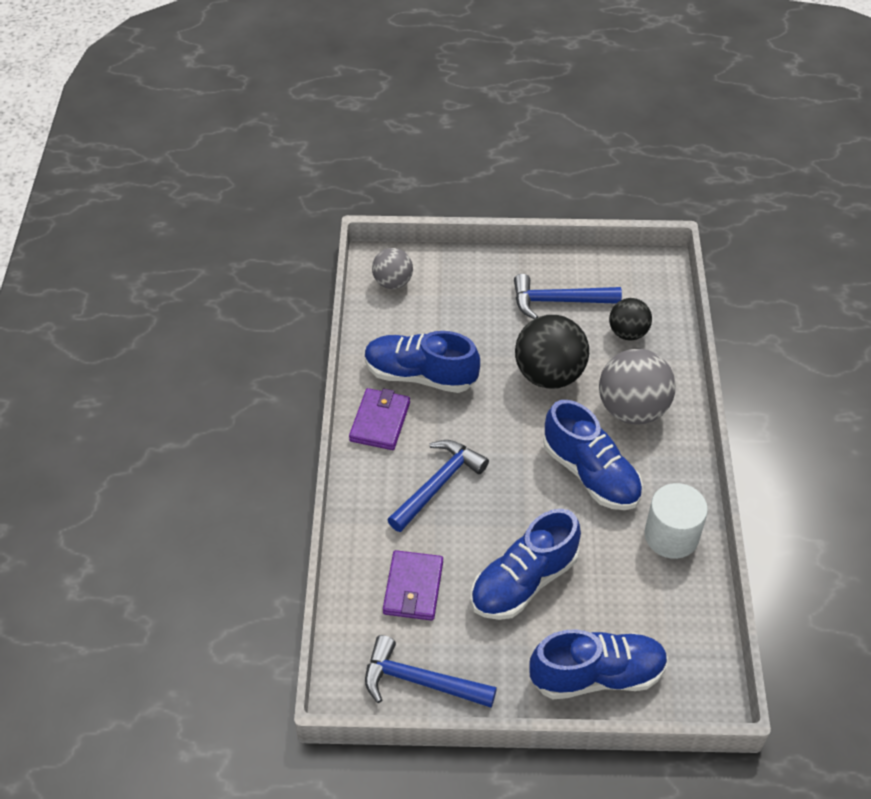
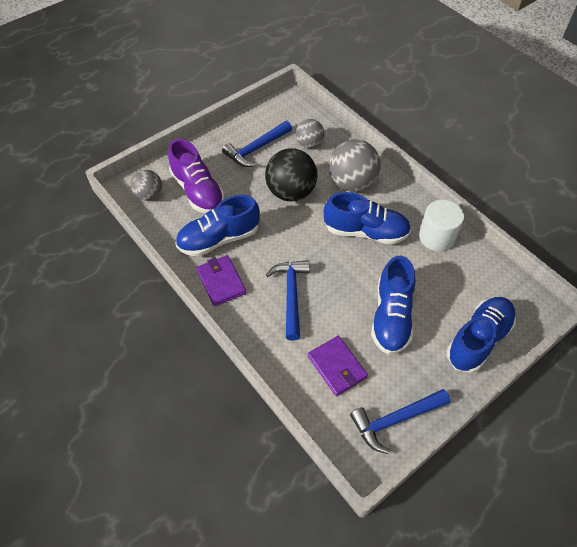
camera: 40 degrees left, 5 degrees up
(447, 309) = (197, 191): none -> purple shoe
(628, 333) = (309, 144): black ball -> grey ball

